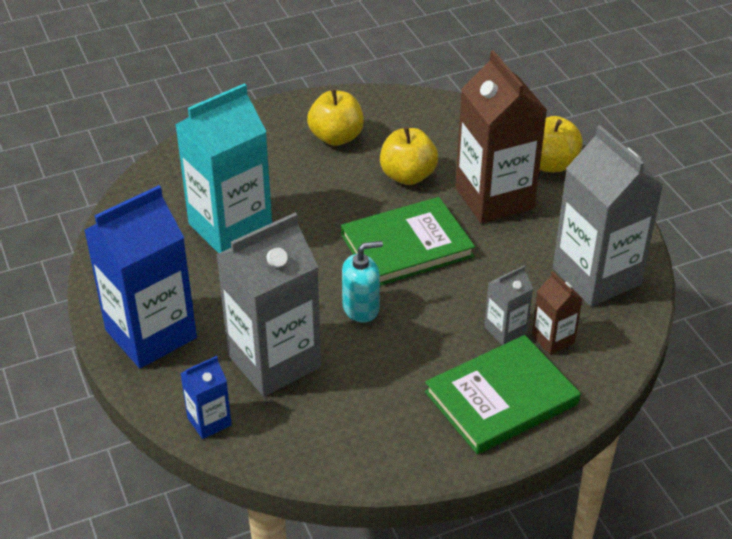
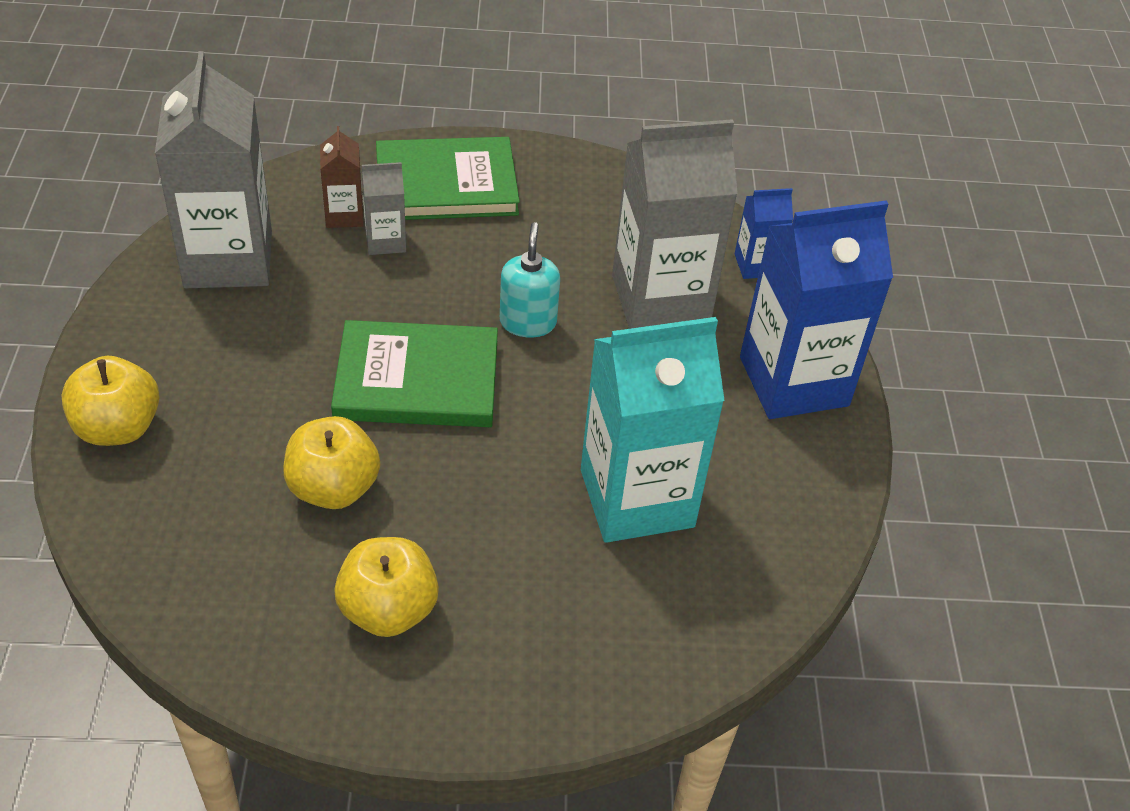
camera: 160 degrees left, 5 degrees up
(361, 308) = (528, 322): turquoise soap dispenser -> turquoise soap dispenser turned 90 degrees clockwise
(494, 198) = (247, 404): brown carton -> none

